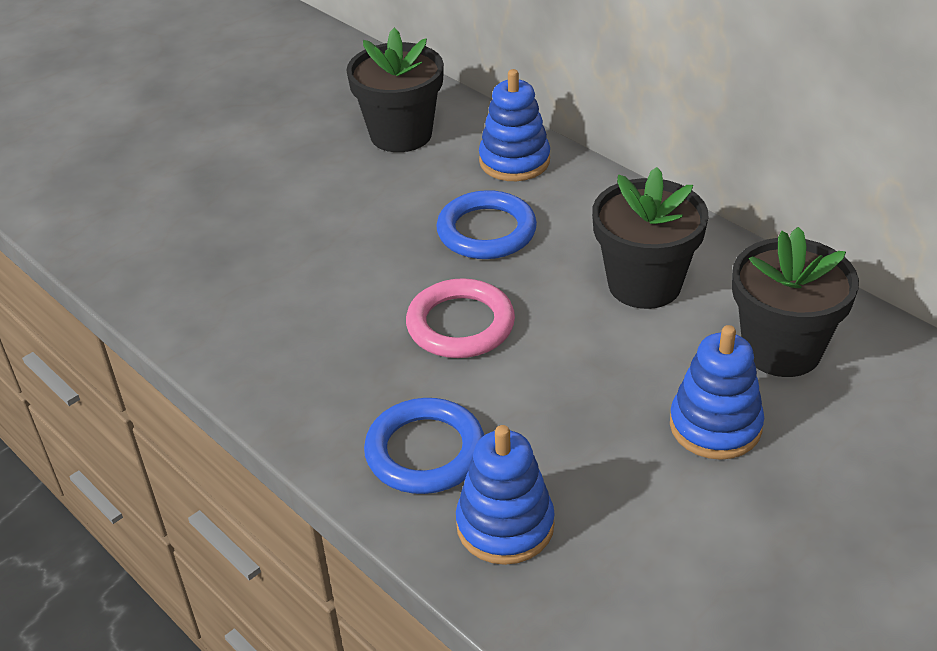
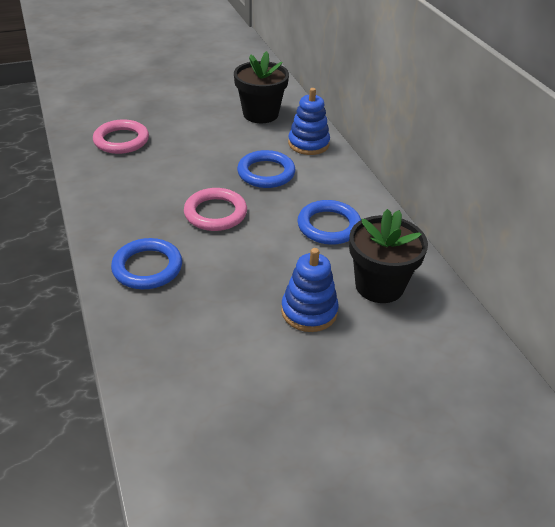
camera: 20 degrees right, 0 degrees up
(206, 254) = (121, 140): none -> pink ring
(505, 525) = (157, 318): blue stacking toy -> none
(644, 284) = (329, 226): black flower pot -> blue ring

